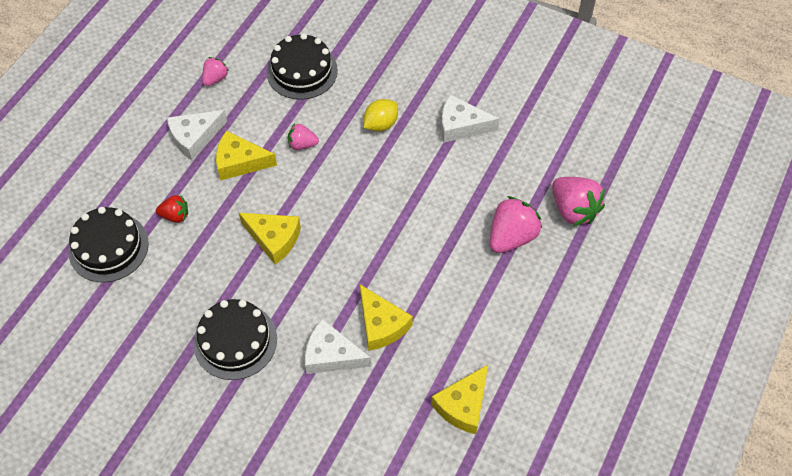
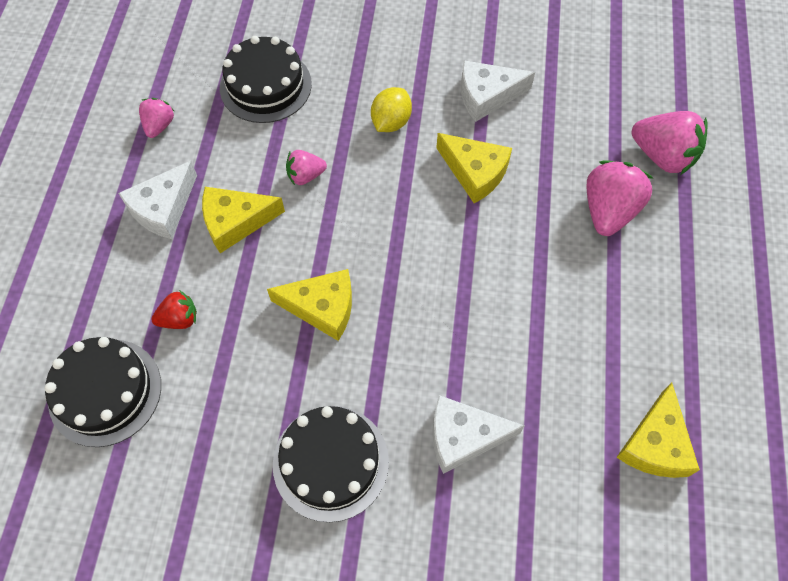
camera: 20 degrees left, 5 degrees up
(381, 324) = (507, 374): yellow cheese -> yellow cheese (475, 172)

